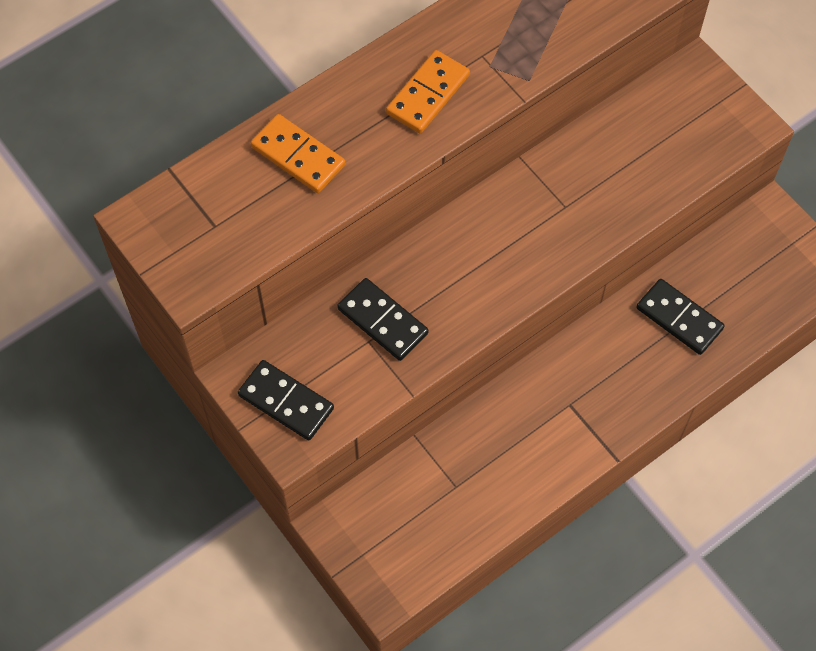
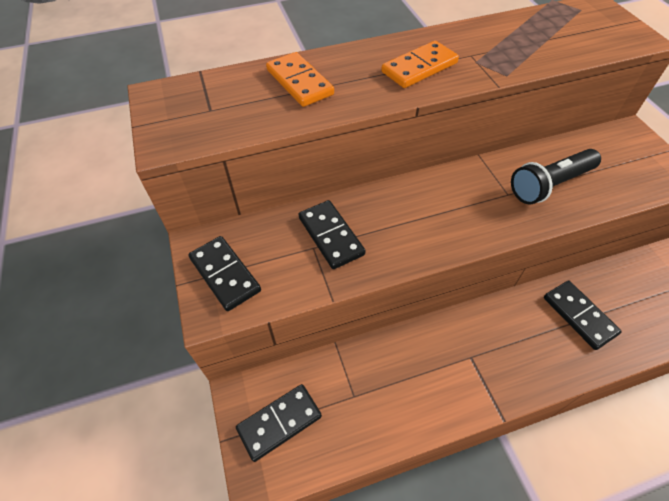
camera: 20 degrees right, 10 degrees down
(386, 538) = (279, 422): none -> black domino
(609, 180) = (550, 185): none -> black flashlight

